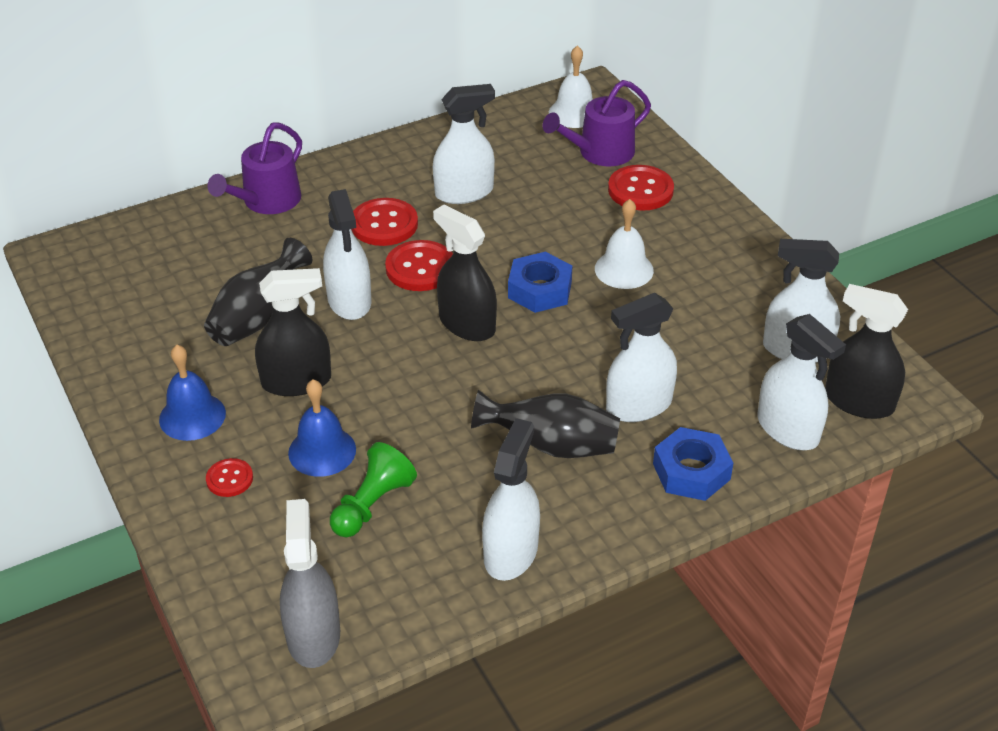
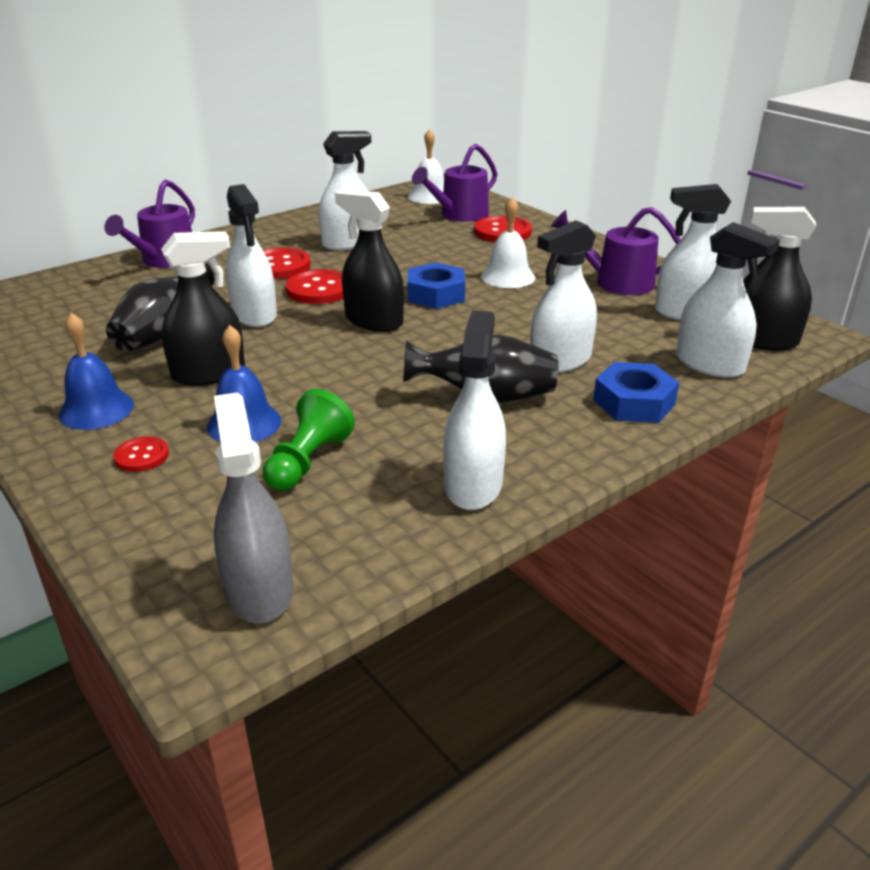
camera: 10 degrees left, 10 degrees down
(739, 292) = (616, 282): none -> purple watering can

